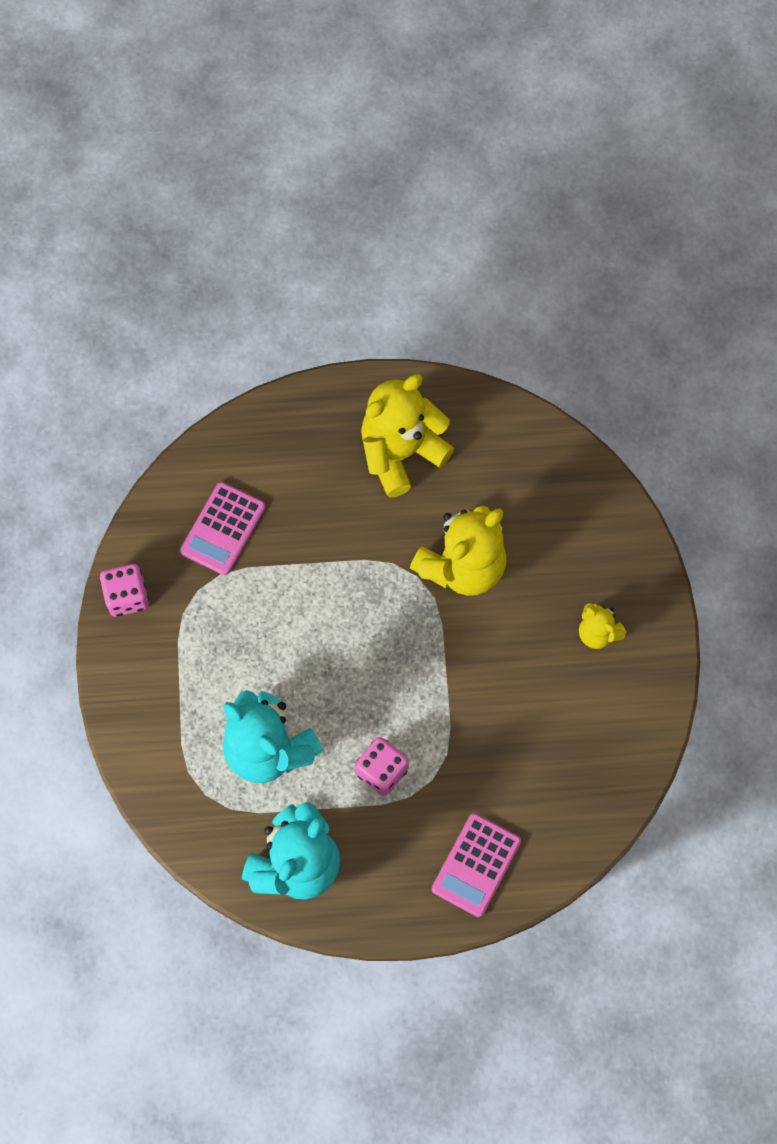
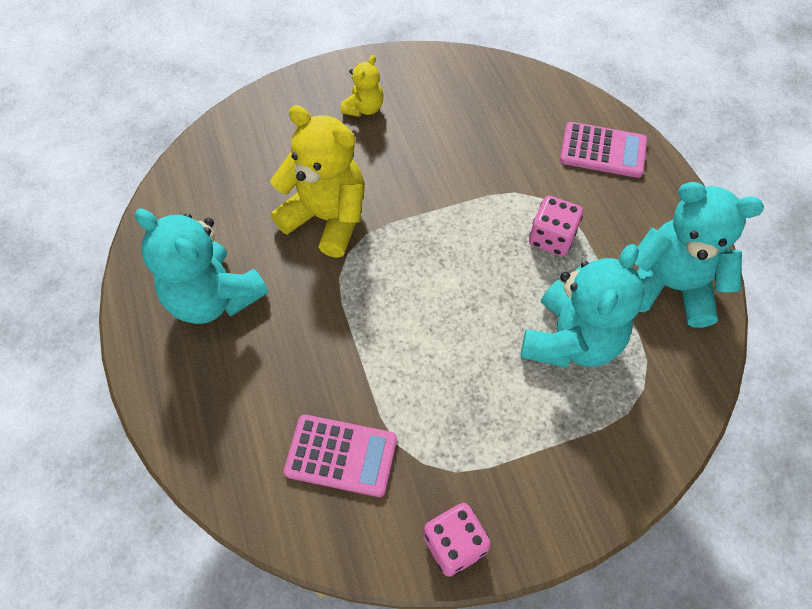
camera: 105 degrees left, 10 degrees down
(401, 452) = (213, 297): yellow teddy bear -> turquoise teddy bear

